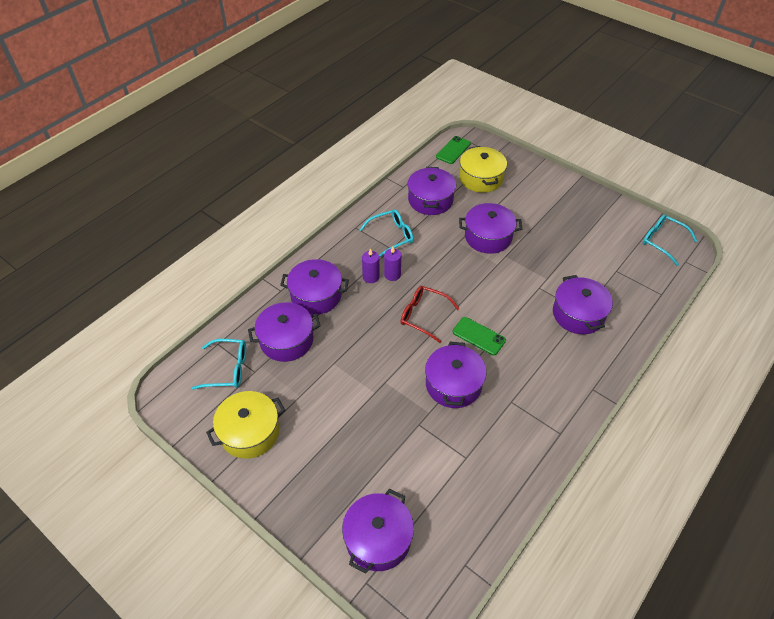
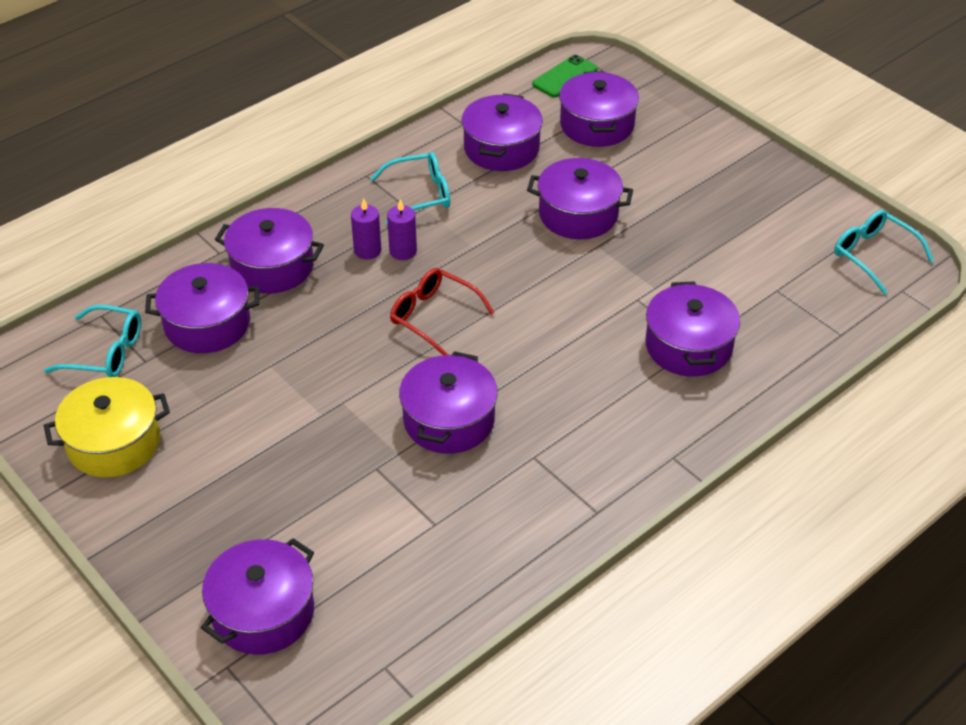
camera: 10 degrees right, 5 degrees down
(478, 336) = (513, 357): green phone -> none
(481, 178) = (597, 125): yellow pot -> purple pot

